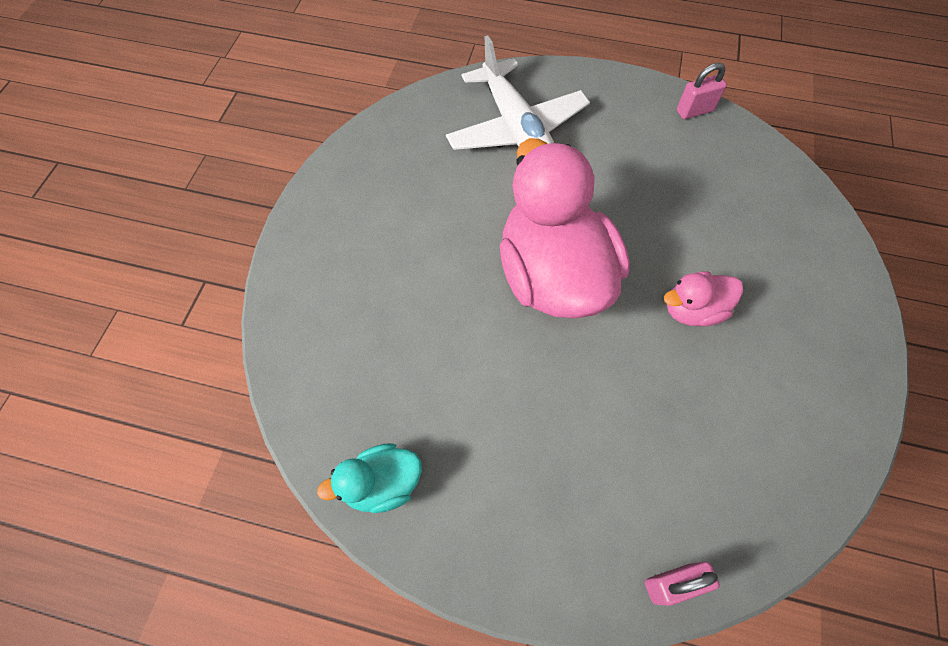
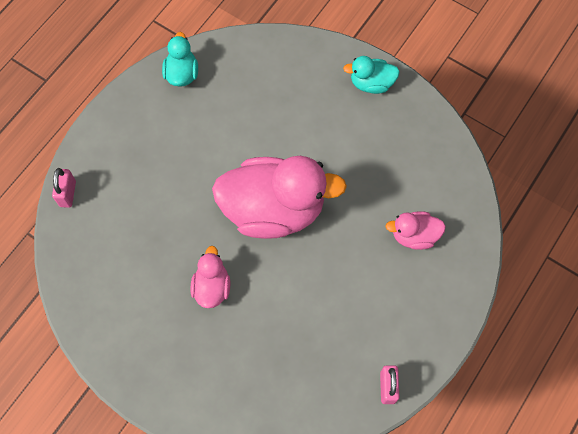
camera: 110 degrees right, 5 degrees up
(323, 221) = (371, 83): none -> turquoise duck
(516, 129) = (414, 236): white plane -> pink duck

